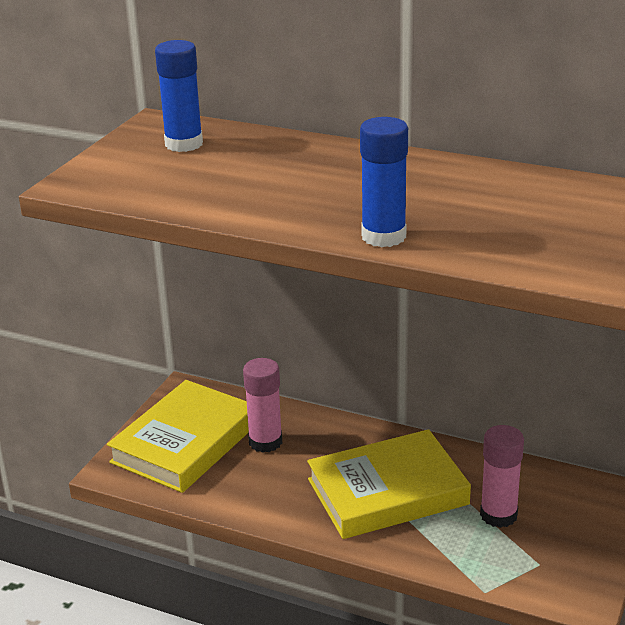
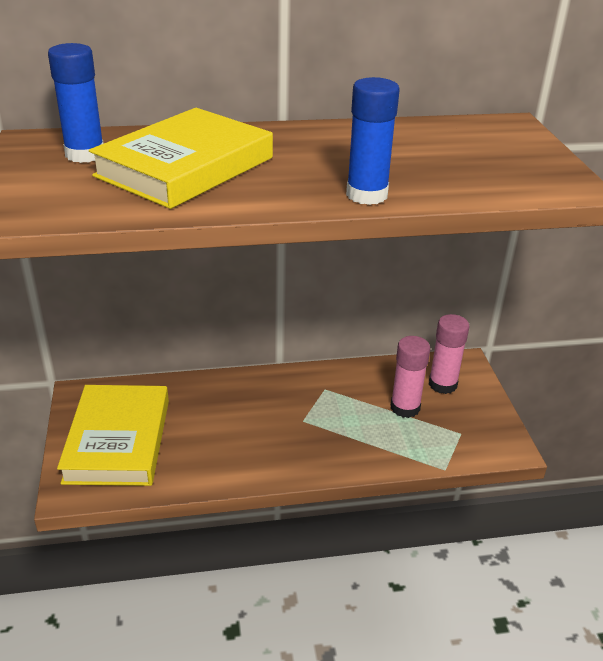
camera: 35 degrees left, 5 degrees up
(265, 442) = (187, 415): pink glue stick -> pink glue stick (442, 384)
(387, 492) = (315, 420): yellow book -> yellow book (185, 167)

